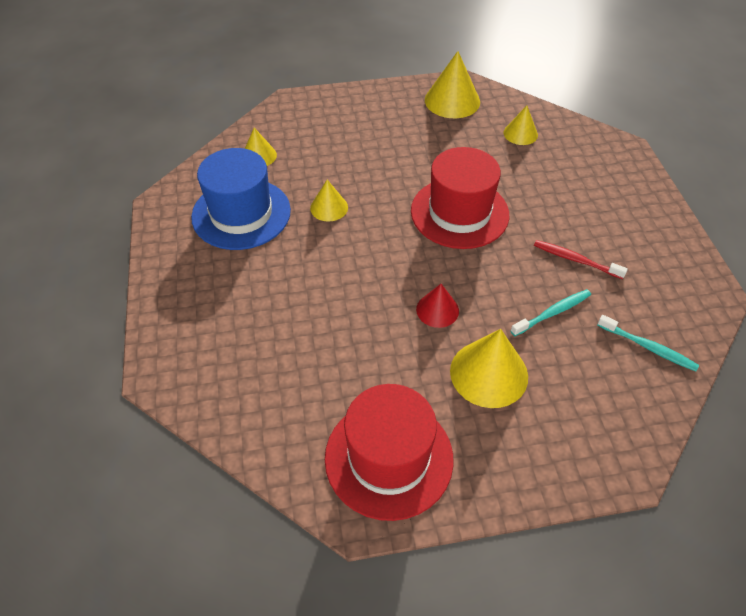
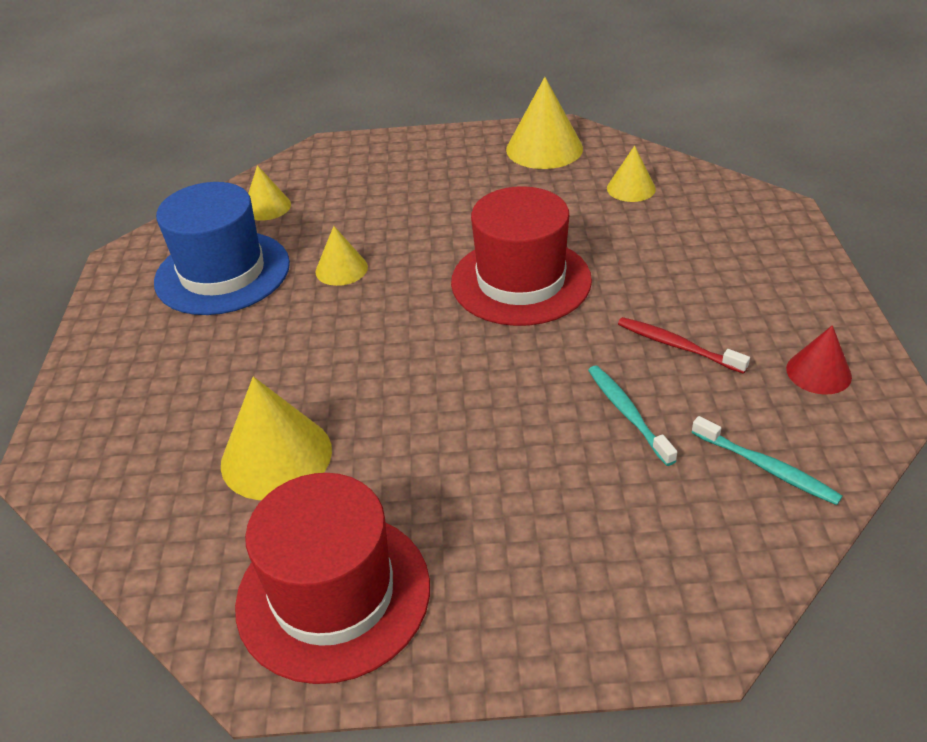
camera: 10 degrees right, 10 degrees down
(437, 310) = (457, 401): red cone -> red cone (818, 372)
(489, 373) = (512, 489): yellow cone -> yellow cone (276, 456)
(552, 313) = (627, 413): turquoise toothbrush -> turquoise toothbrush turned 90 degrees counterclockwise

